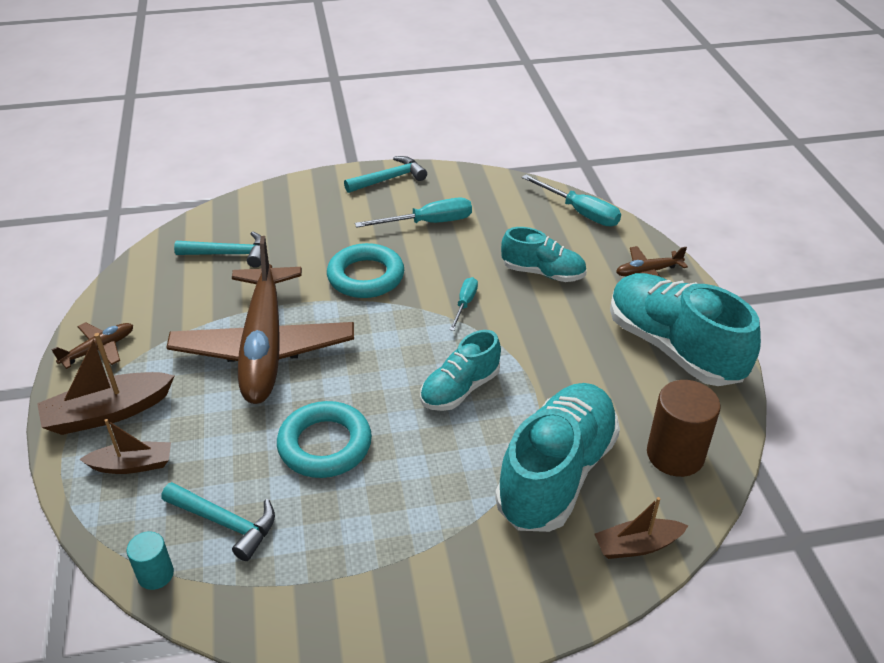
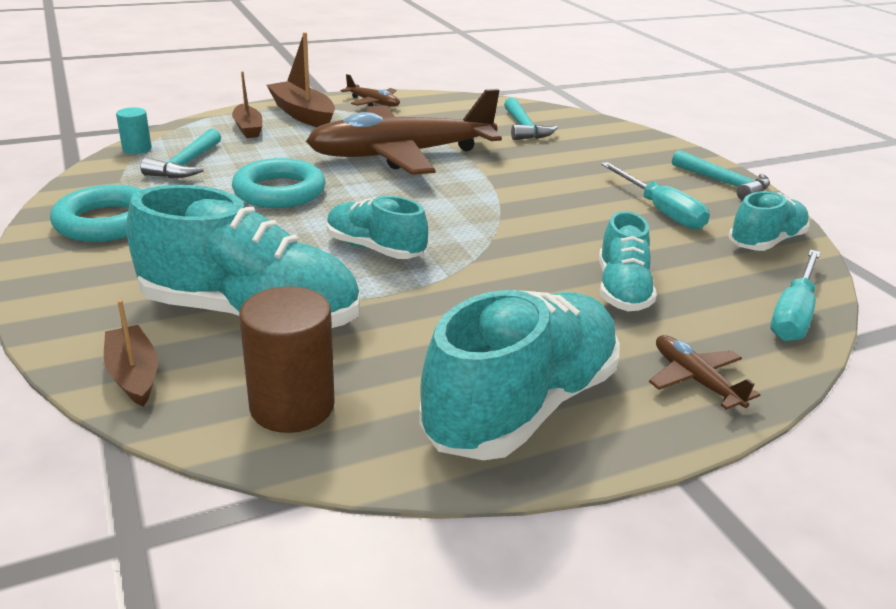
camera: 75 degrees right, 10 degrees down
(366, 276) = (534, 187): turquoise ring -> turquoise ring (106, 222)
(465, 304) = (523, 242): turquoise screwdriver -> none
(487, 192) = (766, 242): none -> turquoise shoe

